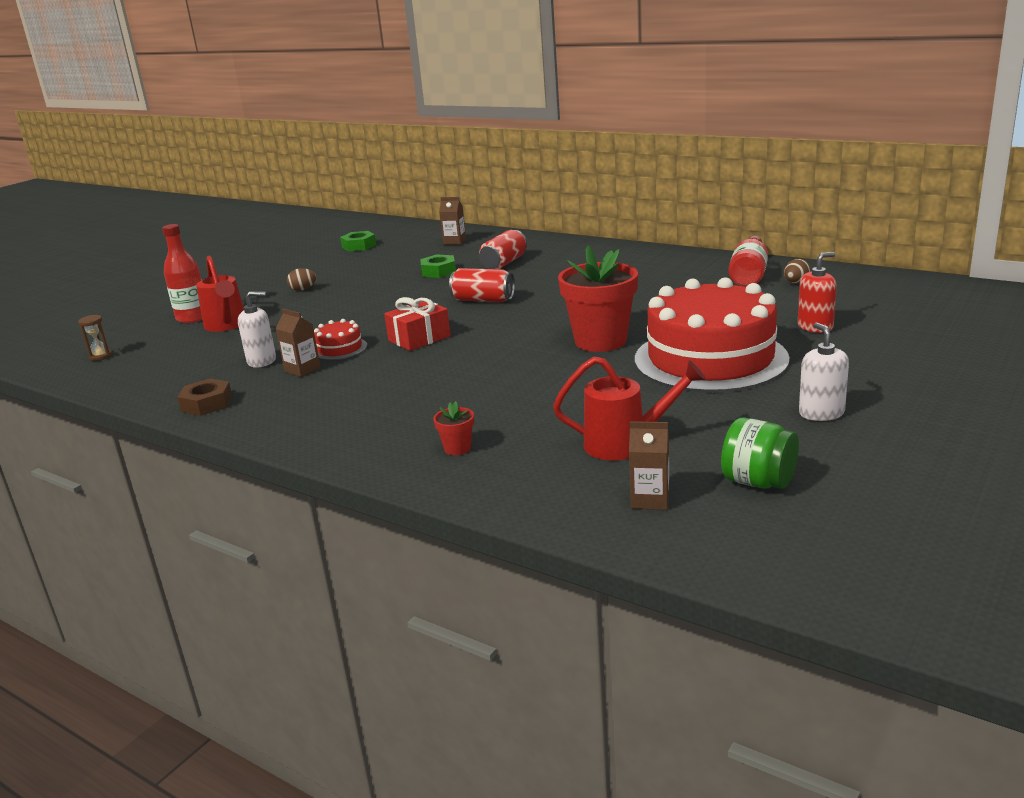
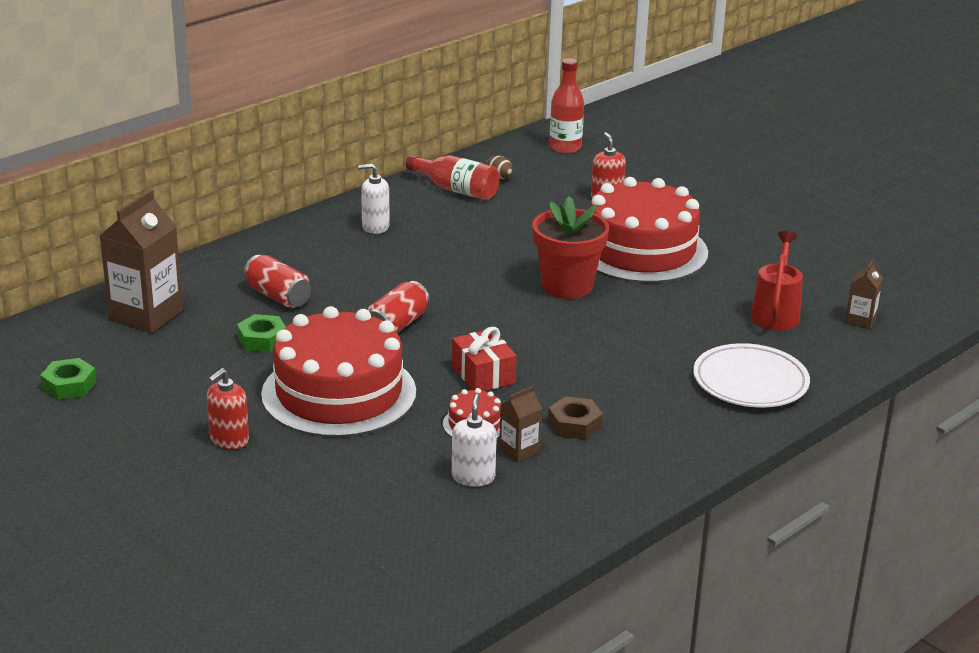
camera: 80 degrees left, 5 degrees up
(101, 356) = (355, 608): brown hourglass -> none
(193, 318) = (262, 532): red bottle -> red bottle (565, 147)
(207, 404) = (575, 515): brown nut -> brown nut (574, 424)
(226, 325) = (322, 503): red watering can -> none
(303, 289) = (229, 440): brown egg -> red soap dispenser
(372, 303) = (339, 393): none -> red cake
(454, 242) = (146, 315): brown carton -> brown carton, size x2.02
(457, 448) = (750, 382): red flower pot -> white plate
(758, 482) = (850, 280): green jar -> none
(821, 413) = (762, 236): white soap dispenser -> white soap dispenser (375, 227)

